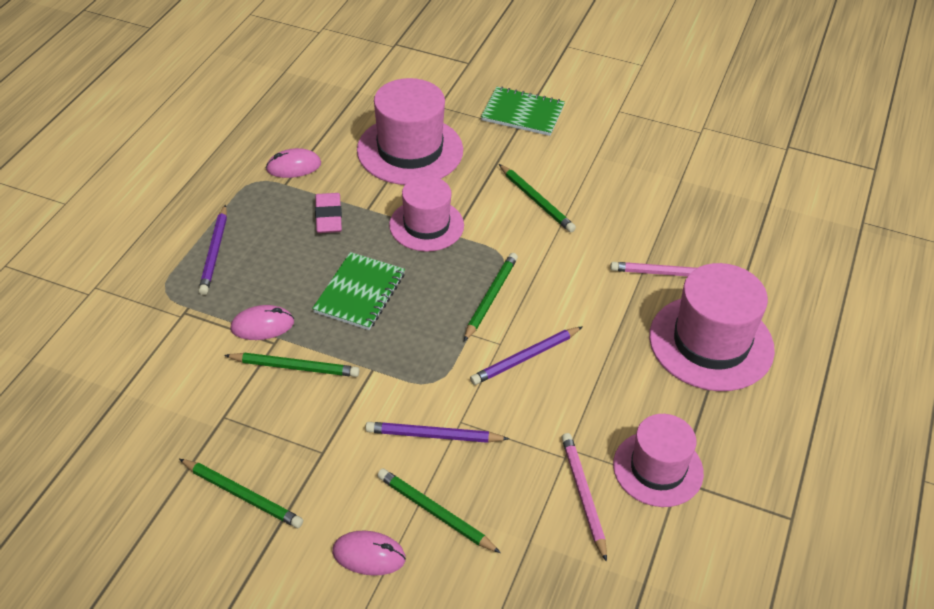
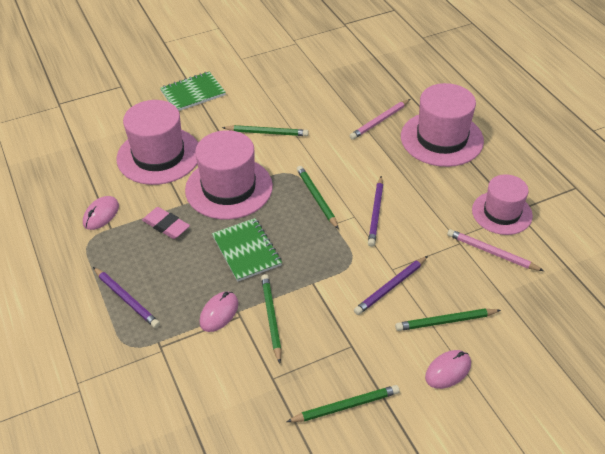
camera: 45 degrees left, 0 degrees up
(295, 367) = (271, 318): green pencil -> green pencil turned 60 degrees counterclockwise
(426, 225) = (229, 188): pink hat -> pink hat, size x1.52

